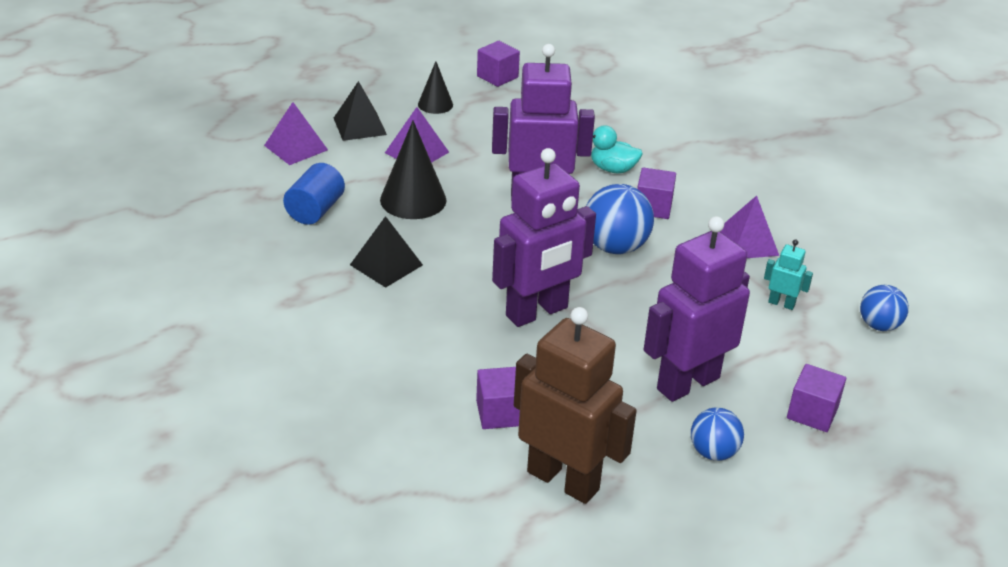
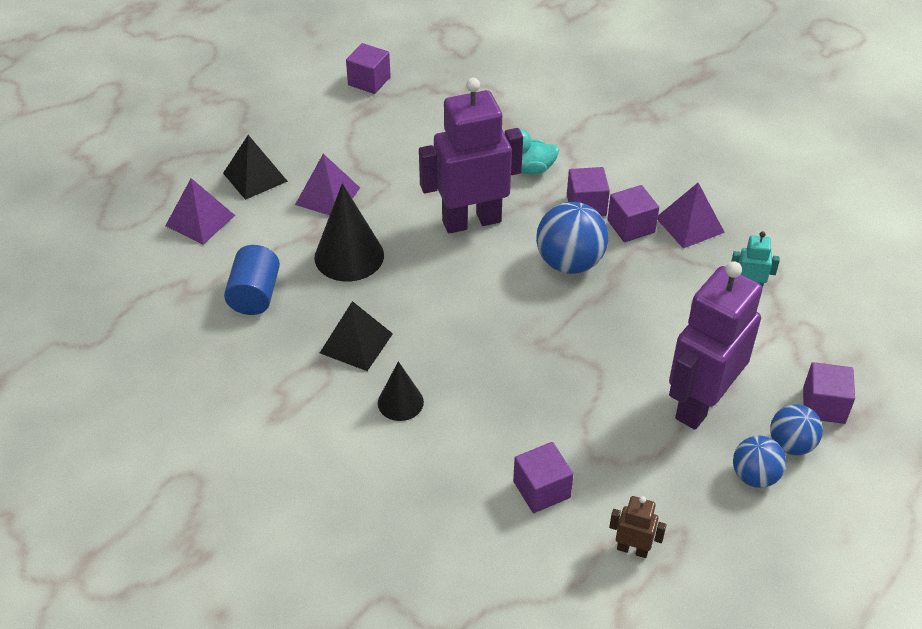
camera: 15 degrees left, 10 degrees up
(435, 104) = (321, 131): black cone -> black cone (400, 402)
(537, 312) = (527, 360): purple robot -> none
(563, 480) = (632, 549): brown robot -> brown robot, size x0.42
(688, 232) = (631, 226): none -> purple cube
(879, 325) = (843, 289): blue ball -> blue ball (791, 444)

